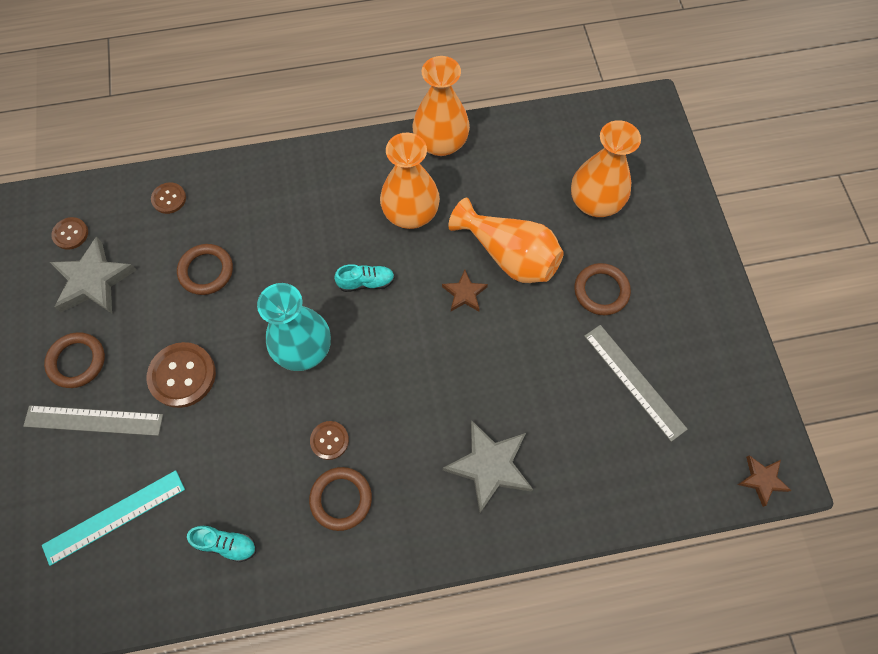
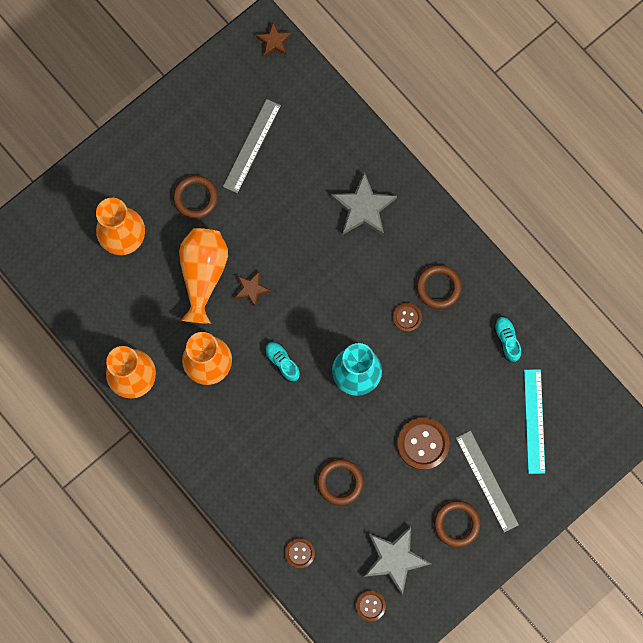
camera: 120 degrees left, 10 degrees up
(114, 516) = (534, 421): turquoise ruler -> turquoise ruler turned 60 degrees clockwise

